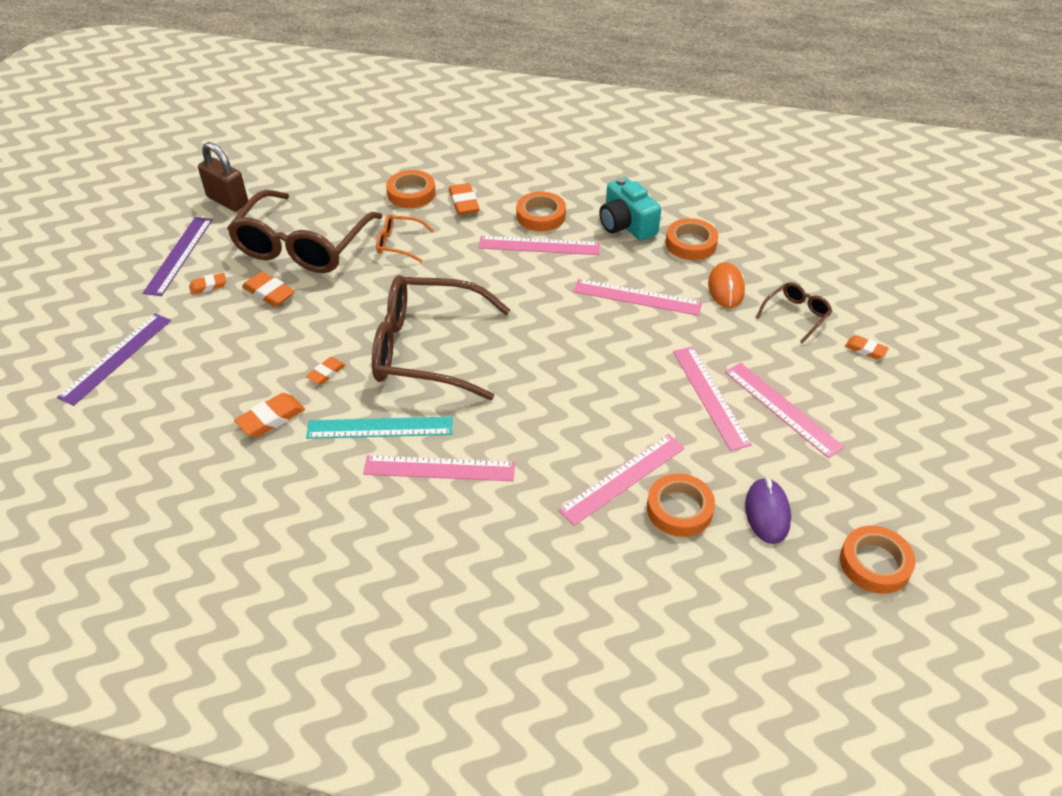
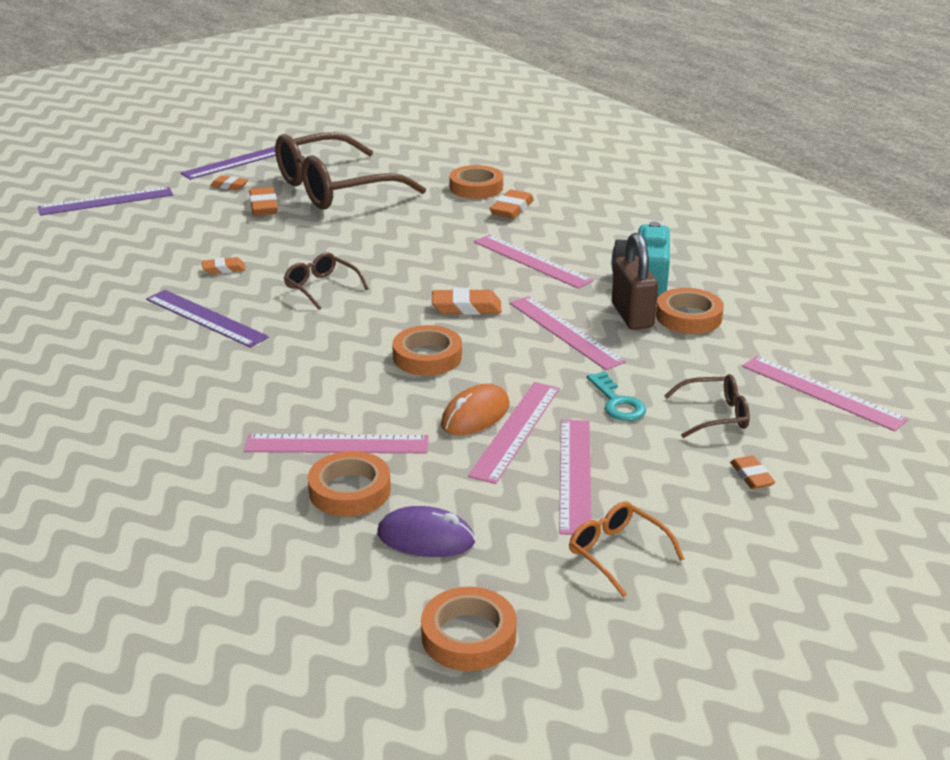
camera: 40 degrees right, 15 degrees down
(228, 201) = (325, 143): brown padlock -> brown padlock (632, 316)
(271, 418) = (143, 277): orange eraser -> orange eraser (466, 307)
(380, 428) = (206, 318): turquoise ruler -> purple ruler
(399, 244) = (411, 214): orange glasses -> orange glasses (617, 553)
(426, 349) = (321, 287): brown glasses -> brown glasses, size x0.44
(439, 468) = (205, 363): pink ruler -> pink ruler (822, 392)
(541, 216) = (568, 242): orange tape -> orange tape (427, 357)
(726, 288) = (670, 363): orange mouse -> orange mouse (475, 415)
(736, 338) = (617, 402): none -> turquoise key
(767, 513) = (426, 538): purple mouse -> purple mouse turned 60 degrees clockwise

